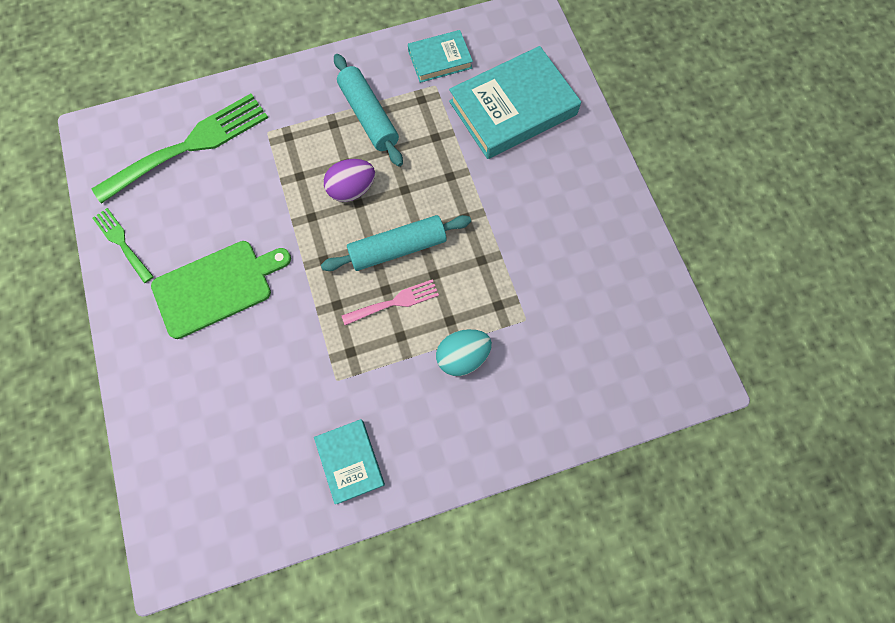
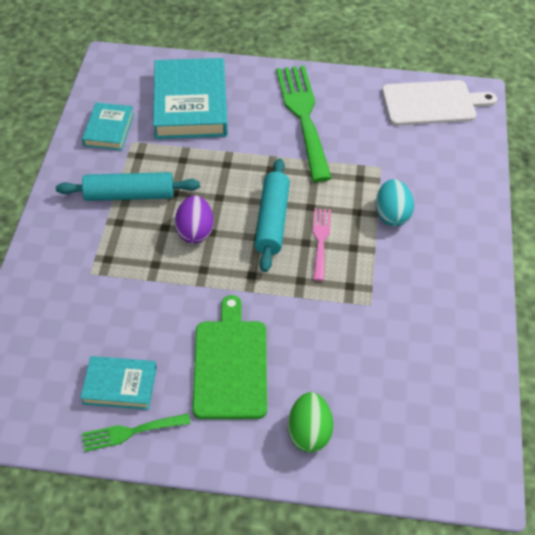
camera: 65 degrees left, 20 degrees down
(171, 383) = (309, 433): none -> green egg
(190, 146) = (60, 339): green fork -> green fork (303, 116)
(350, 461) = (447, 319): turquoise book -> turquoise book (120, 385)
(657, 336) = (432, 103): none -> white cutting board

